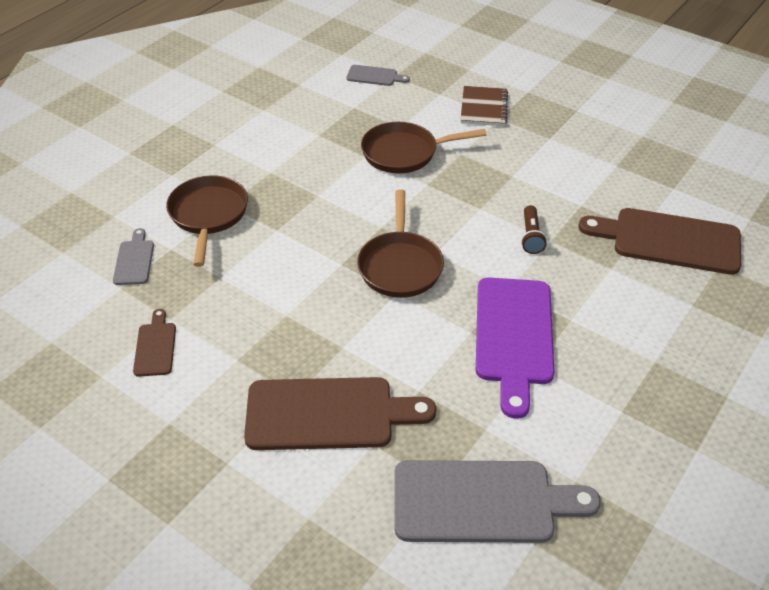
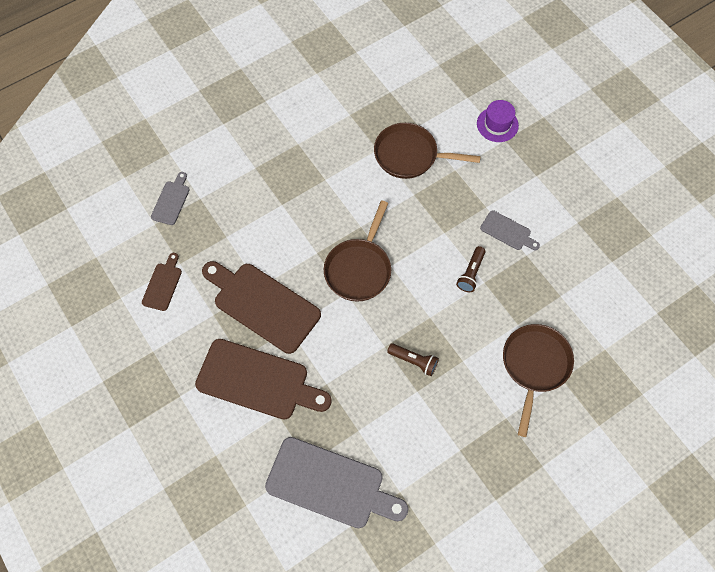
camera: 20 degrees right, 20 degrees up
(208, 215) = (237, 174): brown pan -> brown pan (535, 366)
(374, 76) = (421, 60): grey cutting board -> grey cutting board (507, 231)
(484, 108) = (497, 124): brown notebook -> purple hat
(514, 336) = (414, 361): purple cutting board -> brown flashlight
(669, 241) = (578, 313): brown cutting board -> brown cutting board (262, 305)

